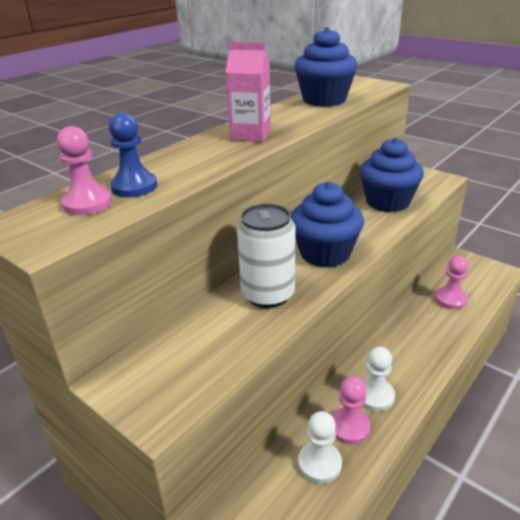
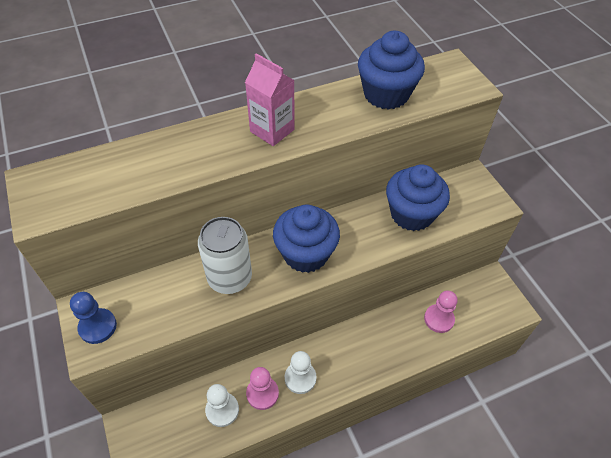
camera: 25 degrees right, 20 degrees up
(88, 203) = (91, 178): pink pawn -> none
(134, 187) = (133, 170): blue pawn -> blue pawn (98, 327)

